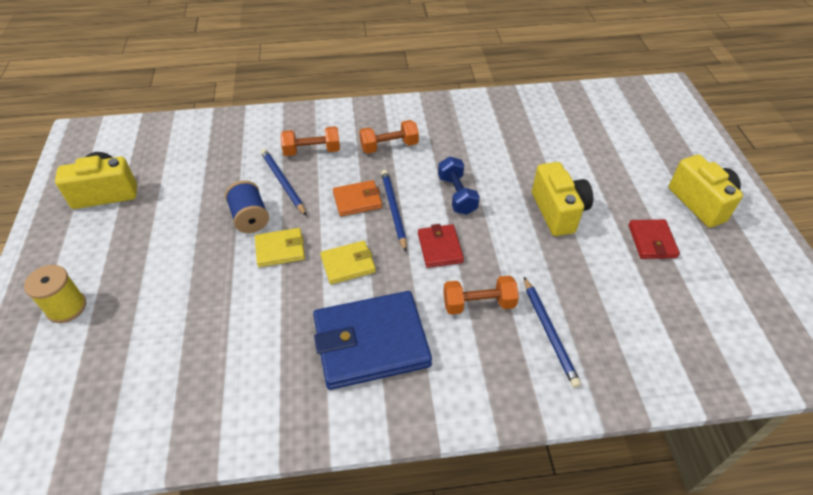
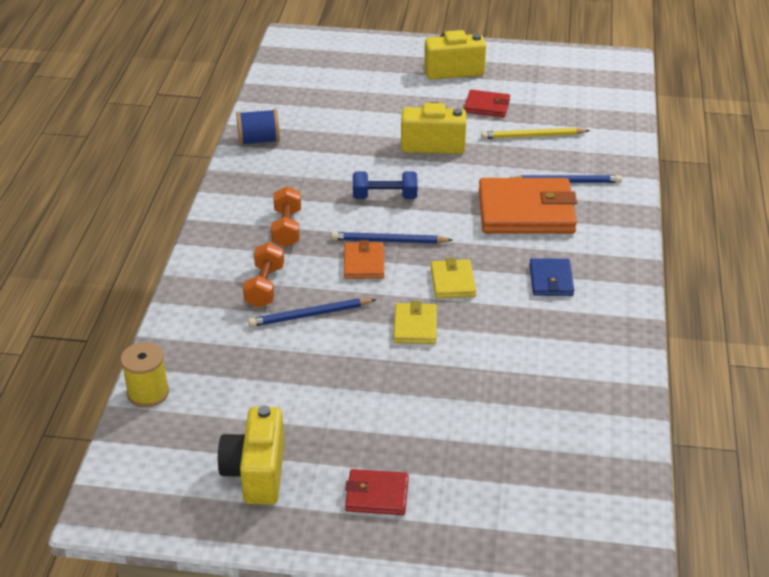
camera: 75 degrees left, 10 degrees down
(66, 307) = (443, 500): yellow spool -> yellow spool (148, 393)
(250, 218) = (358, 345): blue spool -> blue spool (259, 140)
(371, 342) = (551, 280): blue wallet -> blue wallet, size x0.51
(440, 248) = (452, 221): red wallet -> red wallet (377, 495)
(478, 304) = (526, 212): orange dumbbell -> orange wallet
(619, 289) = (532, 136): none -> yellow pencil

